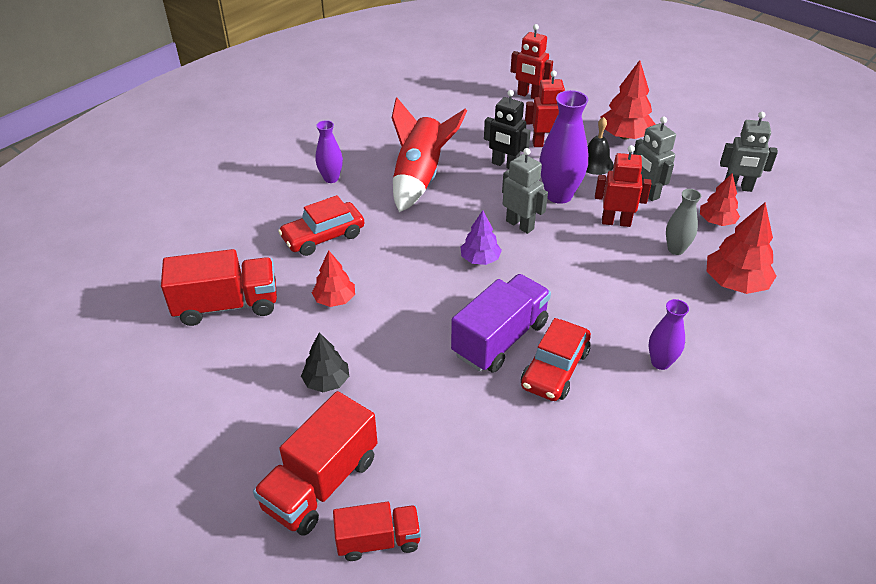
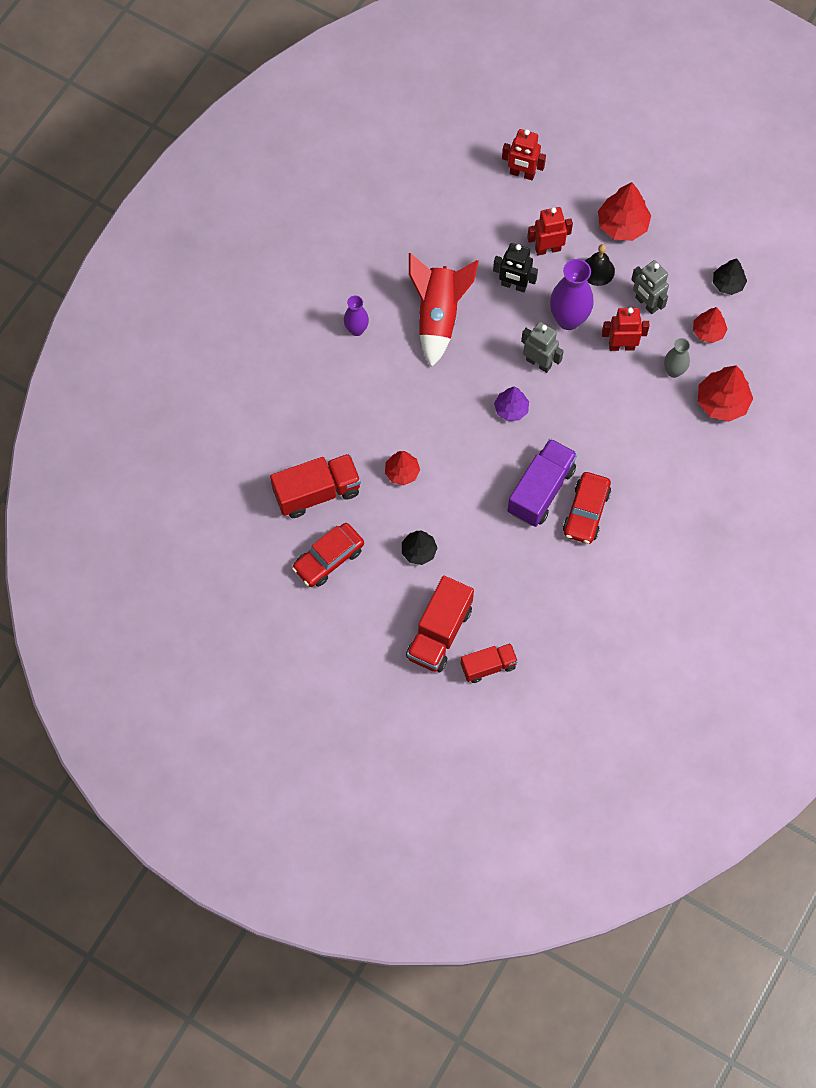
camera: 10 degrees left, 25 degrees up
(323, 236) = (371, 404): red car -> red car (328, 559)
(660, 362) = (664, 493): purple vase -> none
(737, 187) = (728, 284): grey robot -> black tree

